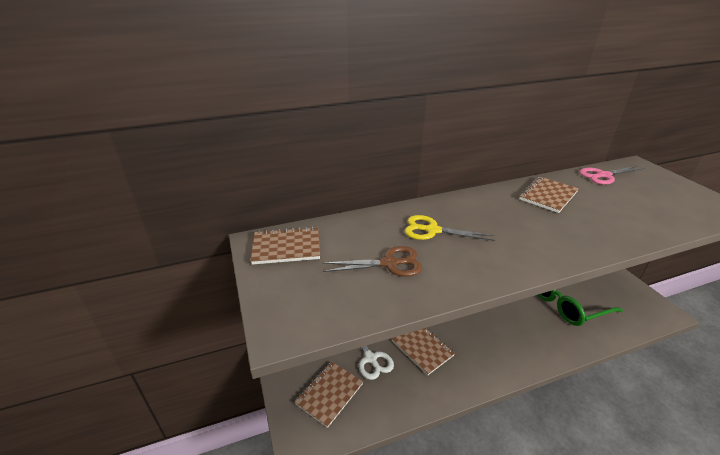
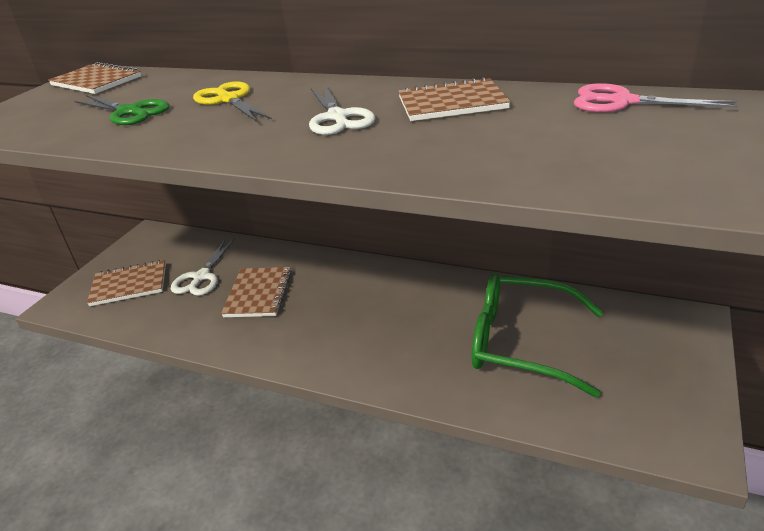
camera: 45 degrees right, 0 degrees up
(389, 263) = (130, 112): brown scissors -> green scissors
(521, 222) = (337, 117): none -> white scissors

